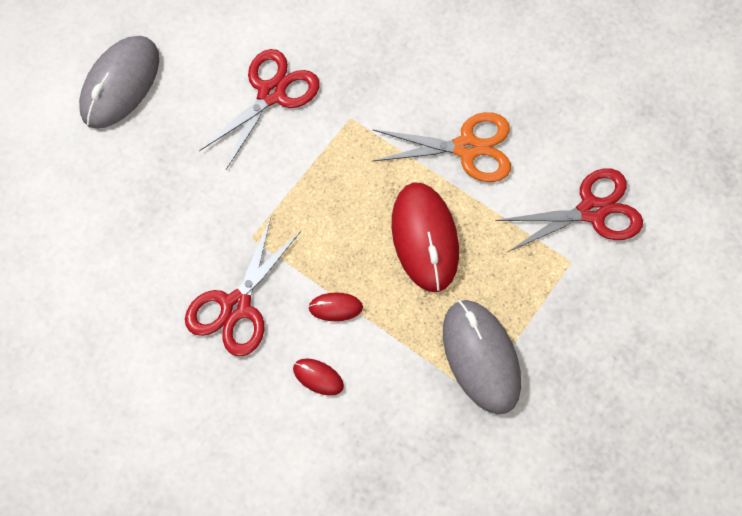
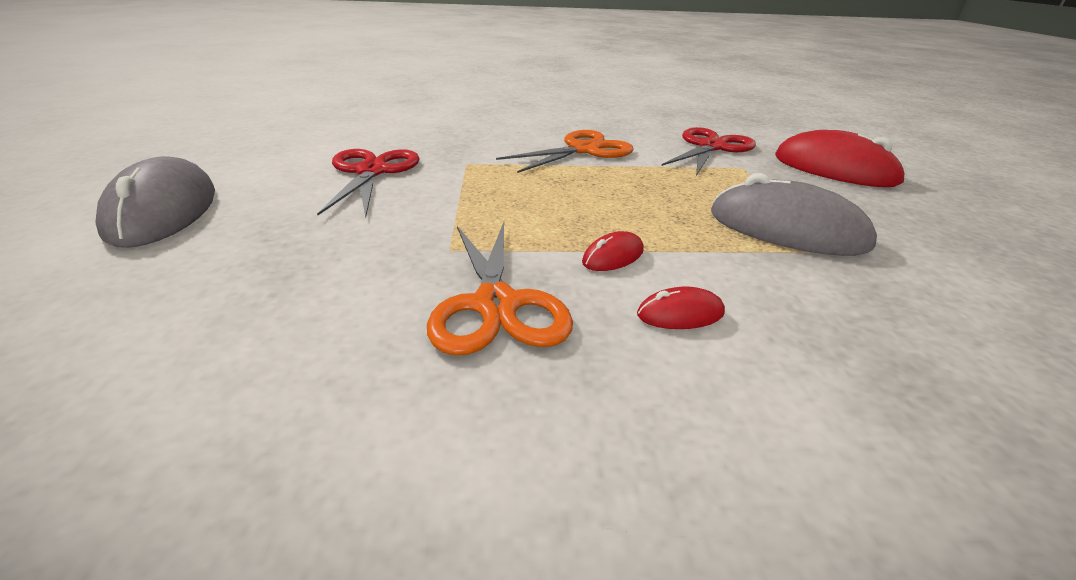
camera: 40 degrees left, 35 degrees down
(236, 306) = (496, 305): red scissors -> orange scissors
(425, 238) = (624, 192): red mouse -> red mouse (834, 169)

